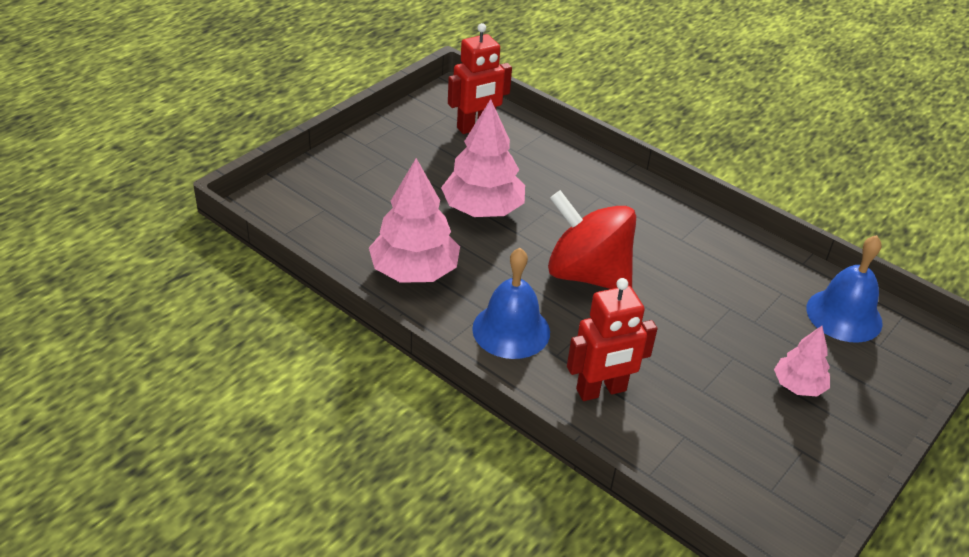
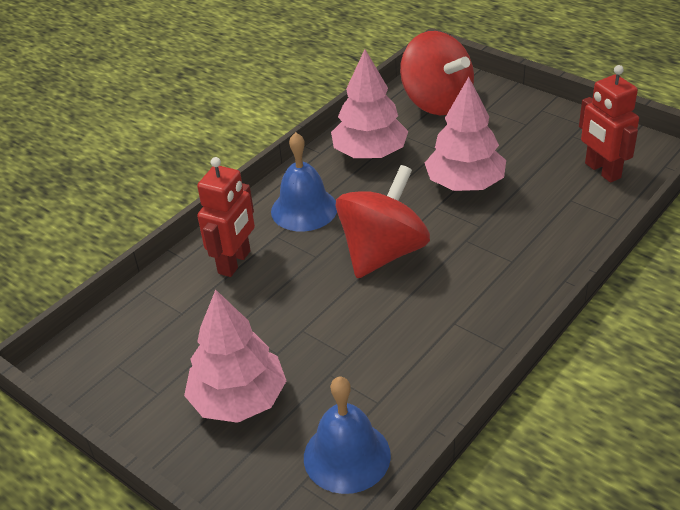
camera: 95 degrees right, 0 degrees up
(325, 212) = (436, 102): none -> red spinning top
(601, 390) = (235, 262): red robot -> red robot turned 135 degrees counterclockwise
(798, 386) = (238, 399): pink tree -> pink tree, size x1.77

